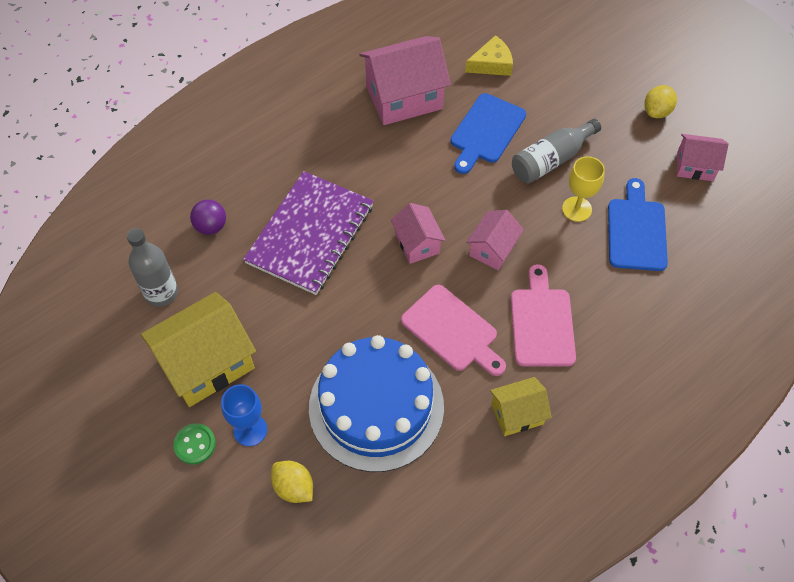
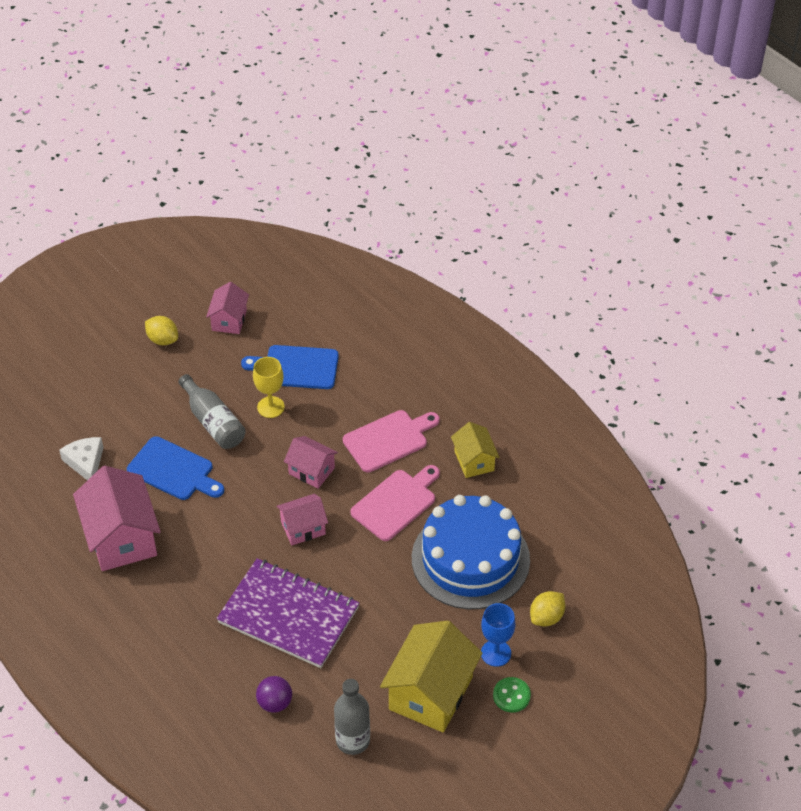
camera: 90 degrees left, 10 degrees down
(207, 364) = (431, 693): yellow house -> yellow house turned 60 degrees clockwise
(492, 64) = (85, 462): yellow cheese -> white cheese
(541, 323) = (388, 440): pink cutting board -> pink cutting board turned 150 degrees clockwise

